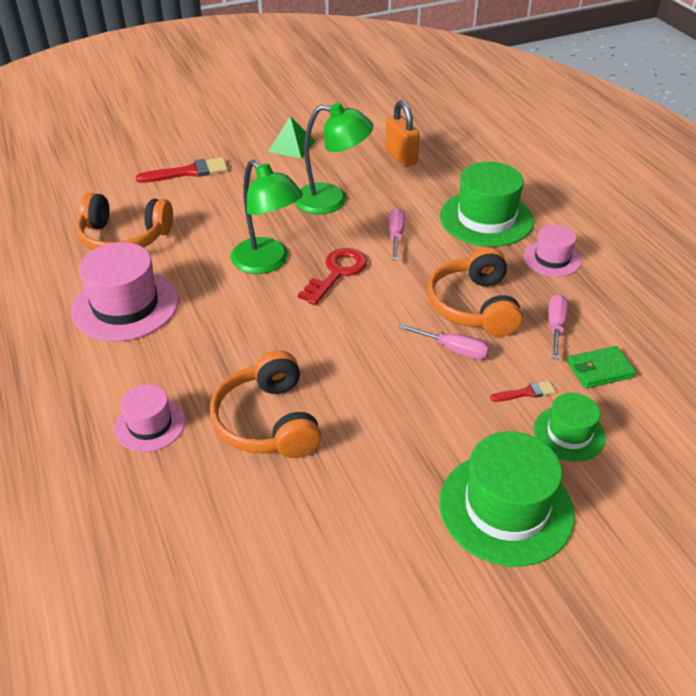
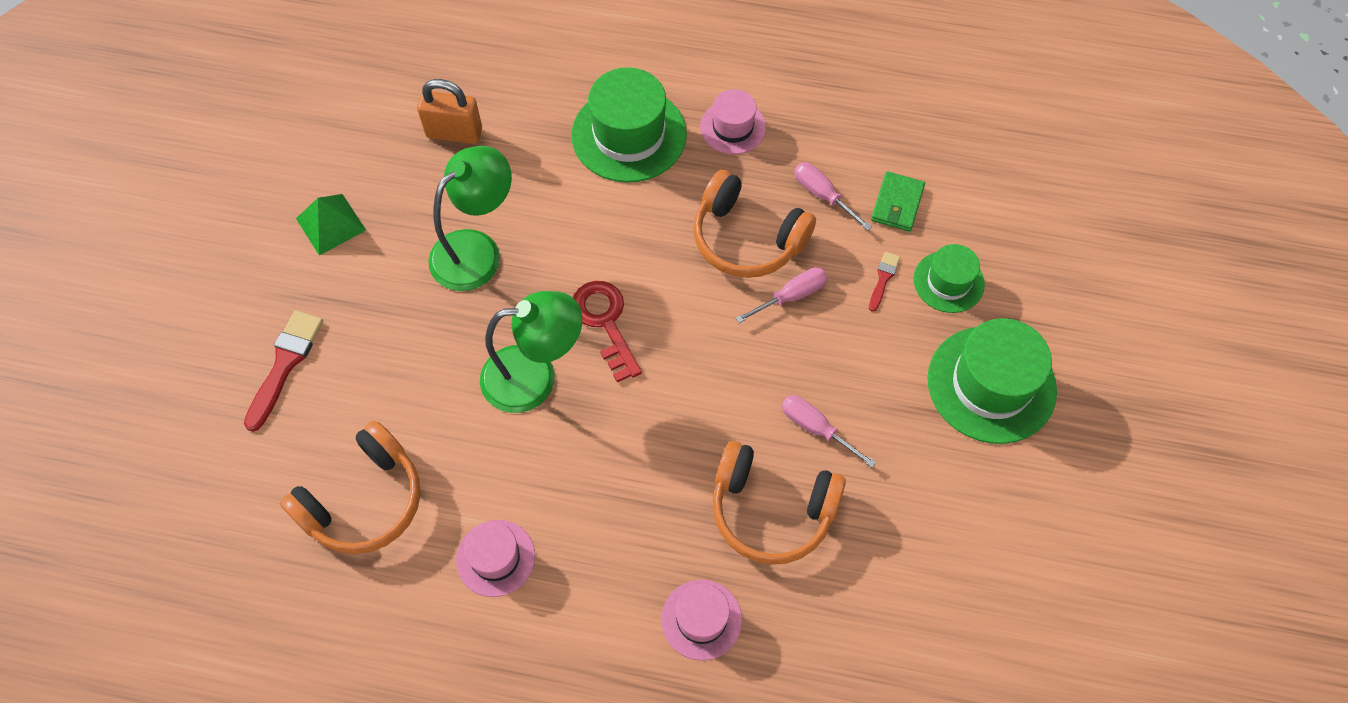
camera: 55 degrees left, 20 degrees up
(125, 305) = (495, 558): pink hat -> pink hat, size x0.57
(395, 236) = (589, 231): pink screwdriver -> pink screwdriver (816, 428)

